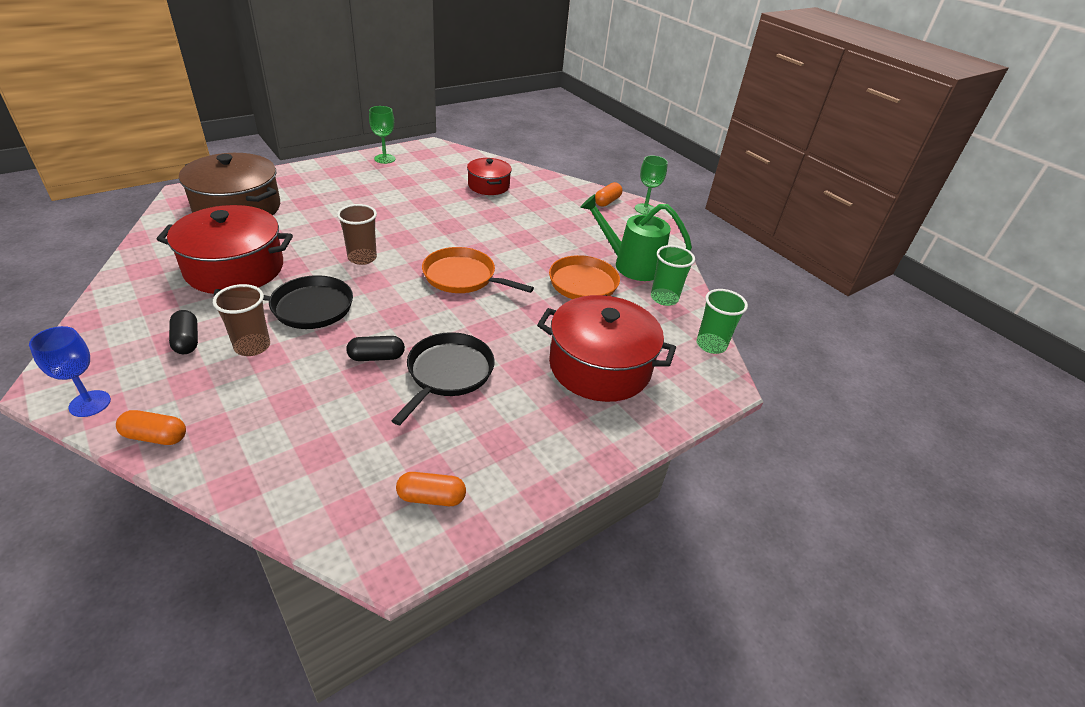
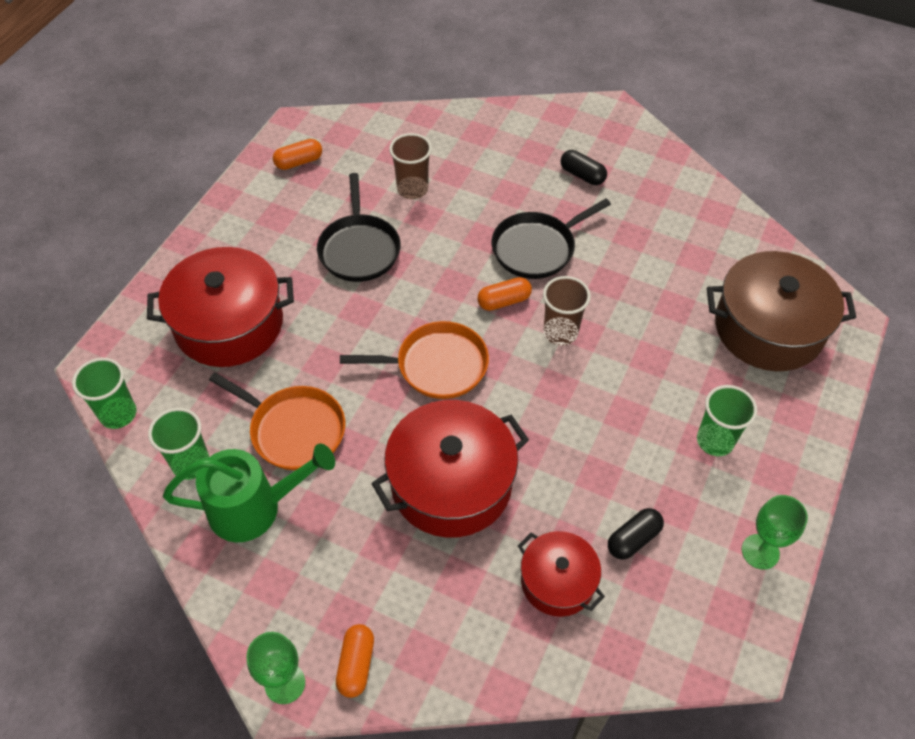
camera: 155 degrees right, 15 degrees up
(90, 403) = (572, 112): blue goblet -> none
(155, 436) = (505, 116): orange capsule -> orange capsule (504, 301)
(235, 268) = (650, 253): red pot -> red pot (451, 483)
(252, 346) = (531, 195): brown cup -> brown cup (412, 189)
(347, 188) = (715, 441): none -> green cup
(376, 357) = (429, 234): black capsule -> black capsule (633, 539)

